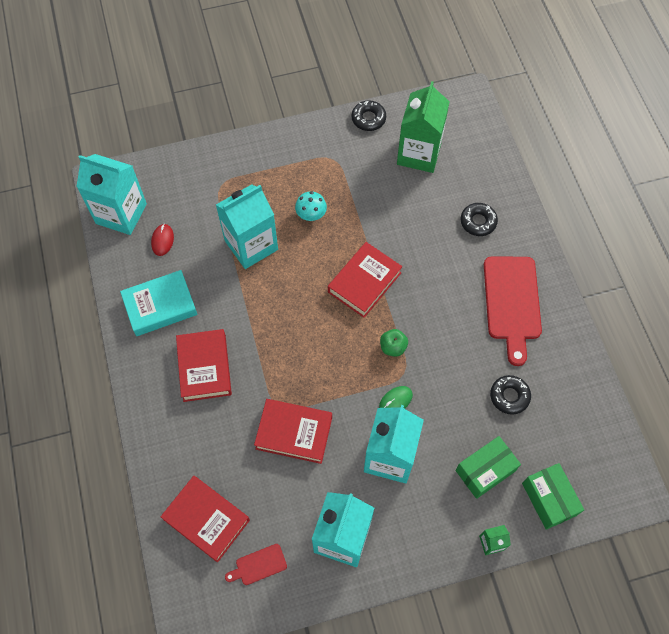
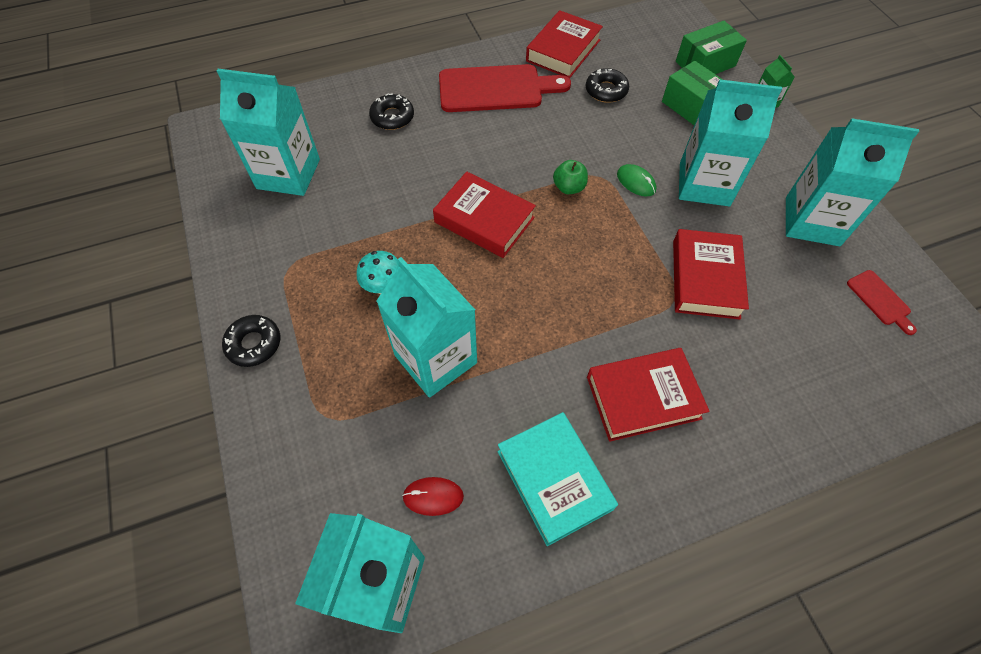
camera: 95 degrees left, 5 degrees down
(206, 520) = (852, 365): red book -> red book (563, 50)
(368, 119) = (222, 230): black donut -> black donut (254, 344)
(419, 153) = (288, 174): green carton -> turquoise carton

